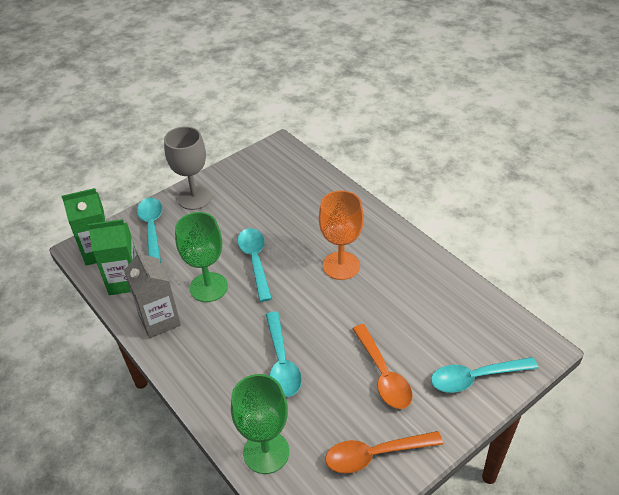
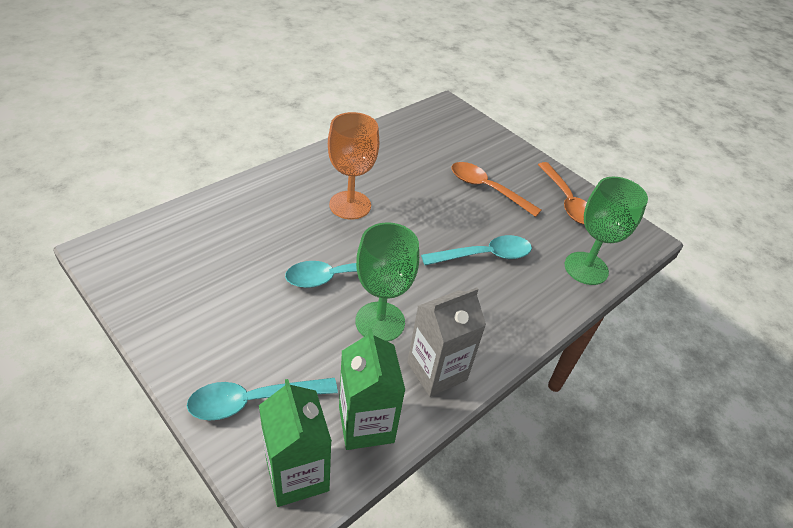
camera: 100 degrees left, 0 degrees up
(194, 198) = (193, 348): grey goblet -> none
(383, 374) = (487, 189): orange spoon -> orange spoon turned 120 degrees counterclockwise
(475, 378) = (481, 140): turquoise spoon -> none

